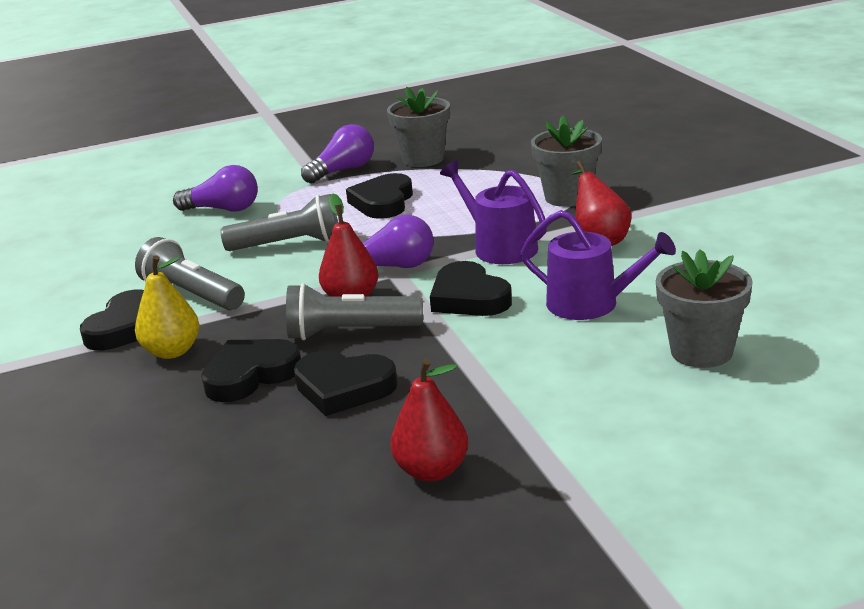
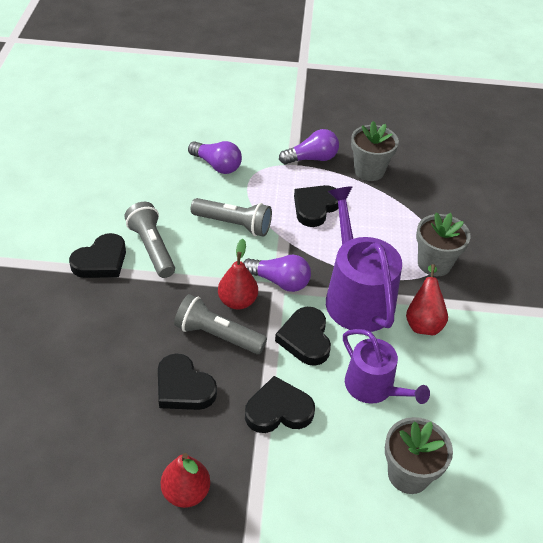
camera: 20 degrees right, 20 degrees up
(172, 351) = (112, 298): yellow pear -> none
(250, 375) = (141, 345): black heart -> black heart (278, 410)
(500, 247) = (356, 296): purple watering can -> purple watering can, size x1.57

